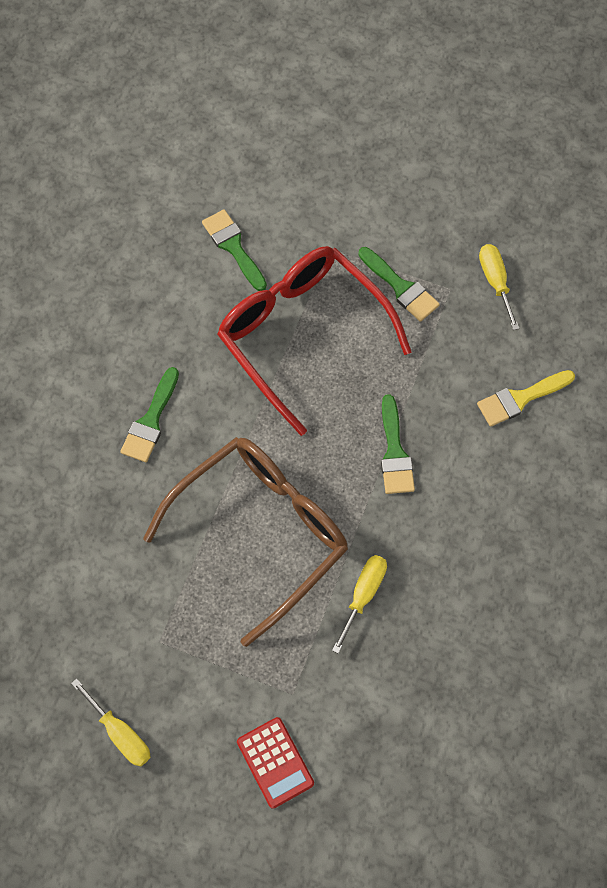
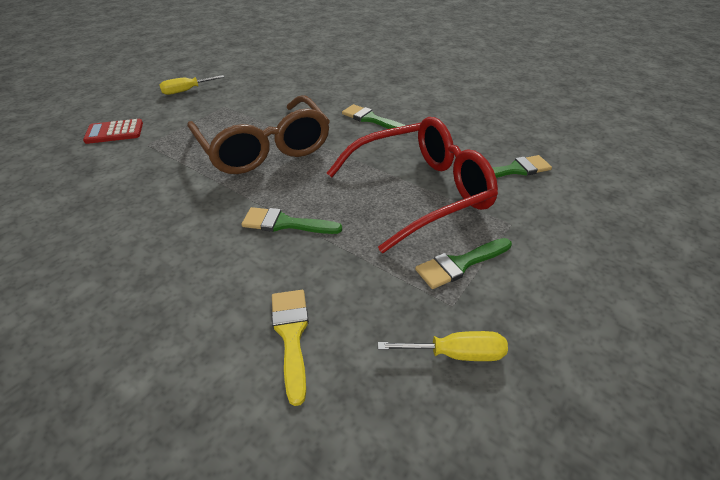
camera: 105 degrees right, 25 degrees down
(363, 595) = (181, 184): yellow screwdriver -> none

